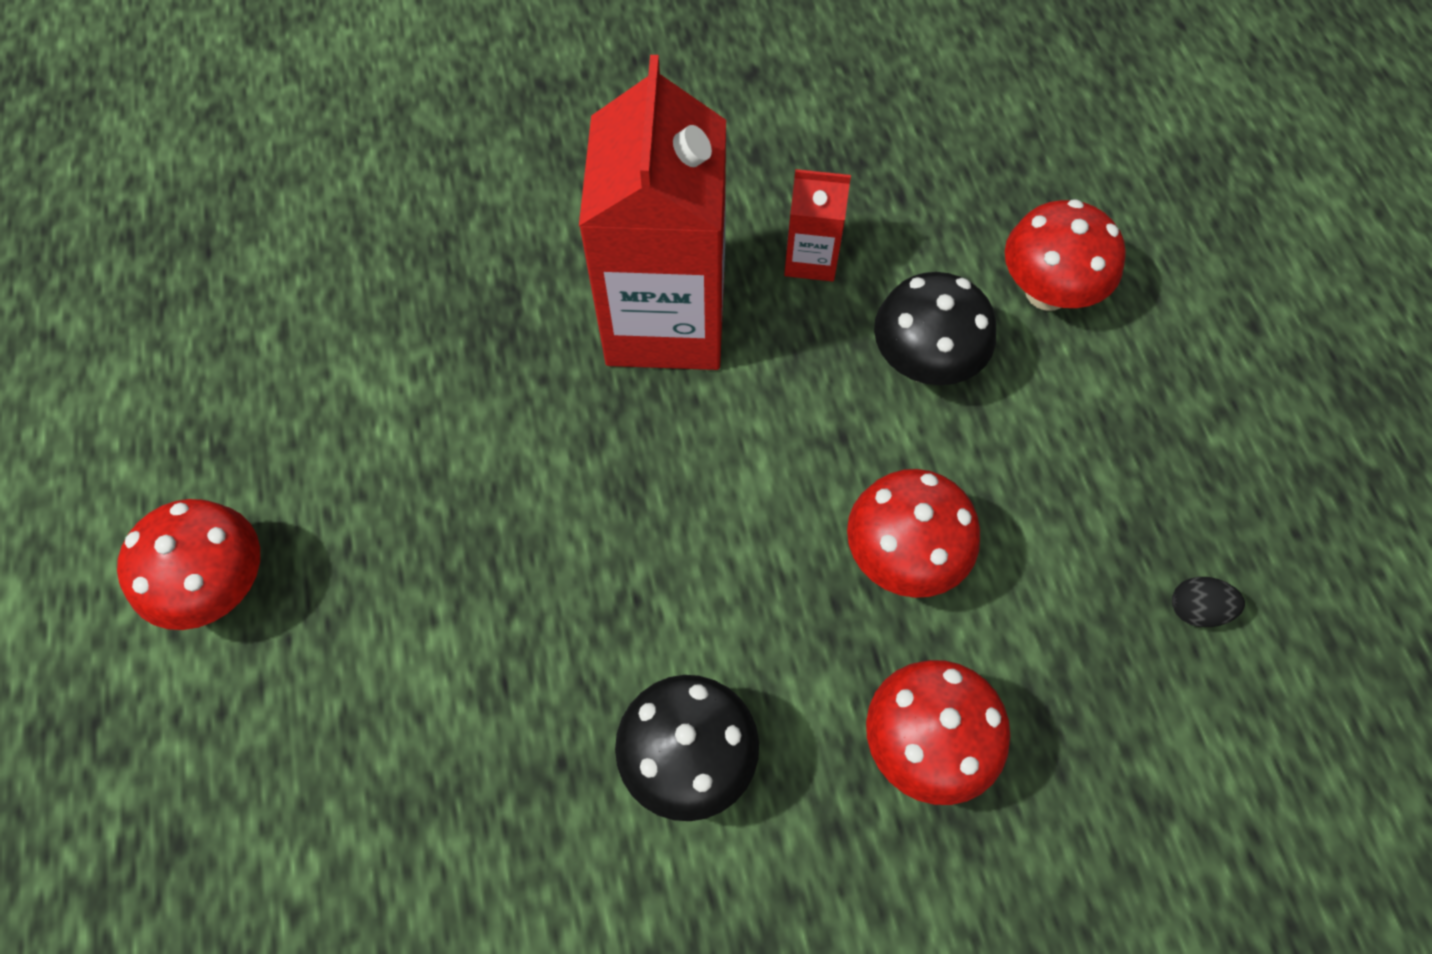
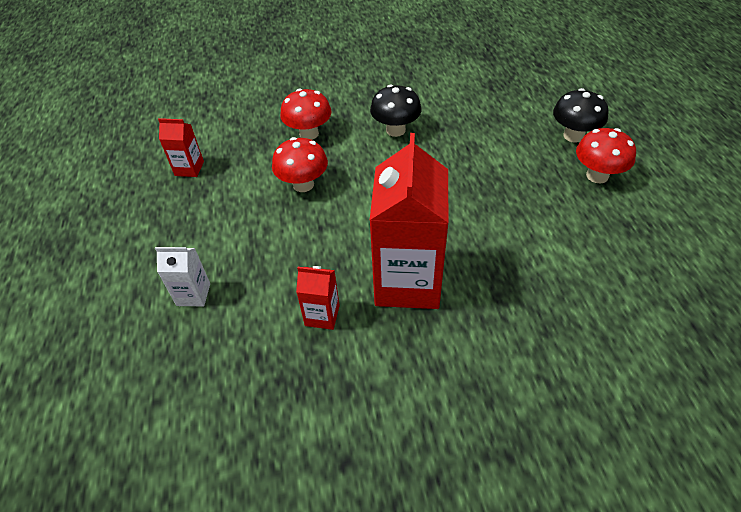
camera: 175 degrees left, 15 degrees down
(924, 363) = (272, 259): black mushroom -> black mushroom (573, 136)
(1047, 292) = (193, 294): red mushroom -> white carton
(1196, 609) = (189, 168): black egg -> red carton

